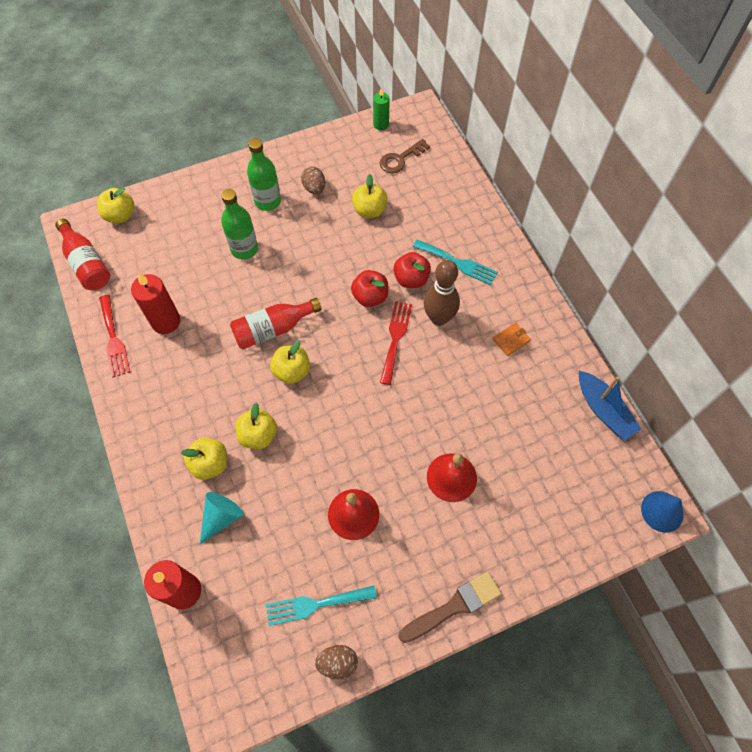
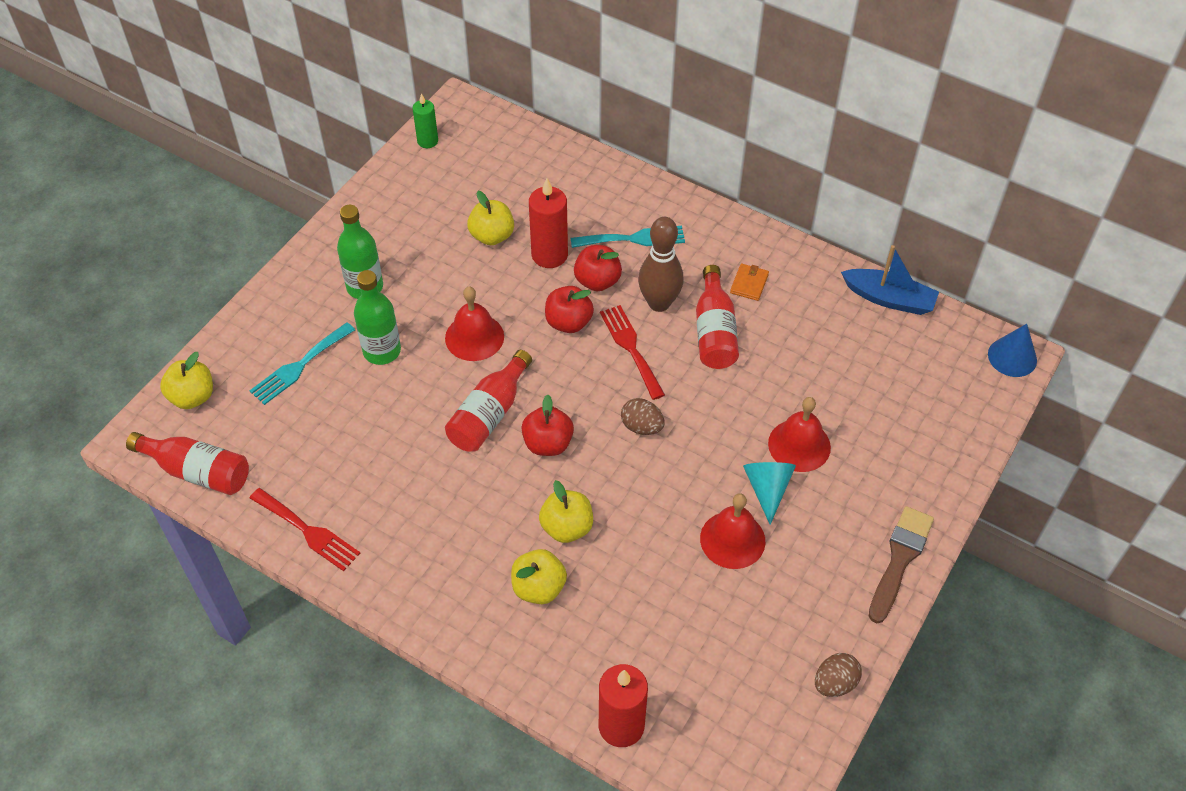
camera: 35 degrees left, 10 degrees down
(166, 321) = (355, 477): red candle -> red candle (549, 255)
(221, 517) = (598, 630): turquoise cone -> turquoise cone (767, 489)
(292, 371) = (548, 443): yellow apple -> red apple
(305, 272) = (474, 337): none -> red bell
(314, 188) = (408, 245): brown egg -> brown egg (642, 427)
(315, 604) = (767, 646): turquoise fork -> turquoise fork (299, 366)
(400, 159) = (481, 166): brown key -> none
(459, 360) = (714, 331): none -> red bottle

